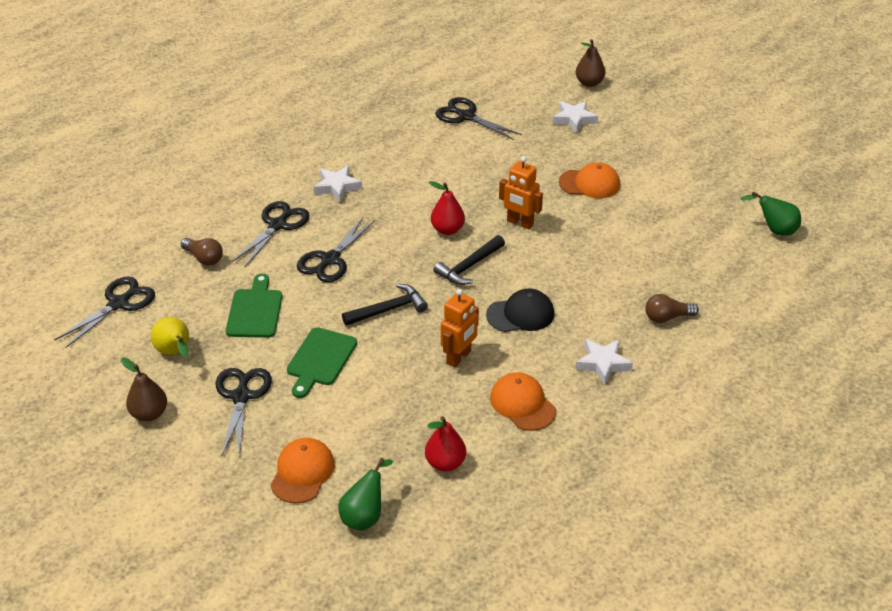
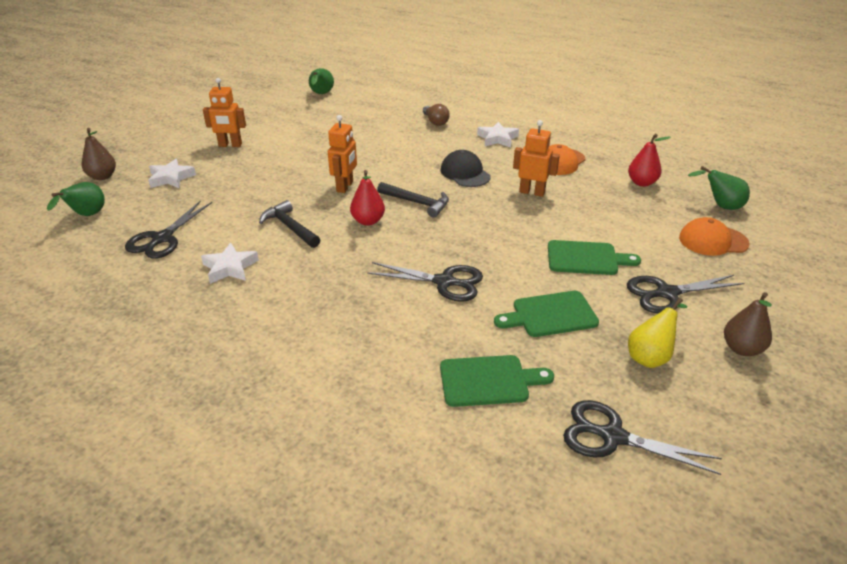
camera: 105 degrees left, 5 degrees down
(204, 258) = (488, 381): brown light bulb -> green cutting board
(277, 225) = (401, 334): black scissors -> none
(337, 187) = (314, 304): white star -> white star (230, 268)
(388, 309) = (497, 234): black hammer -> black hammer (290, 227)
(519, 79) = (87, 216): none -> green pear
(589, 184) = (278, 162): orange cap -> none
(638, 155) = (230, 145): none -> orange robot

